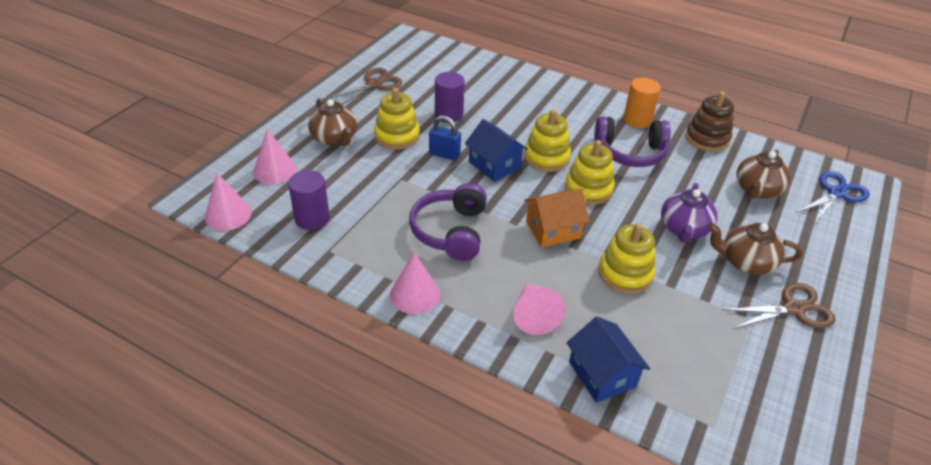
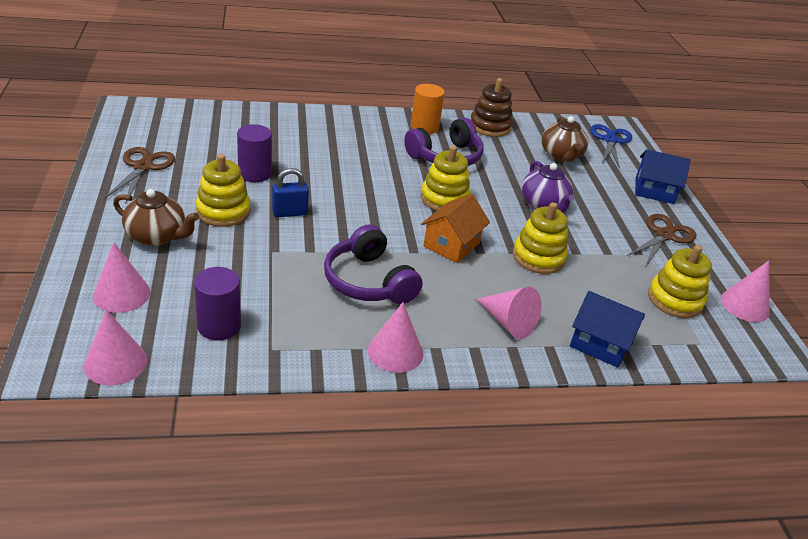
camera: 40 degrees left, 5 degrees down
(494, 165) = (346, 206): blue house -> blue house (654, 191)
(546, 157) = (384, 184): yellow stacking toy -> yellow stacking toy (675, 300)
(745, 262) = (606, 214): brown teapot -> none
(814, 417) = (745, 305): none -> pink cone

